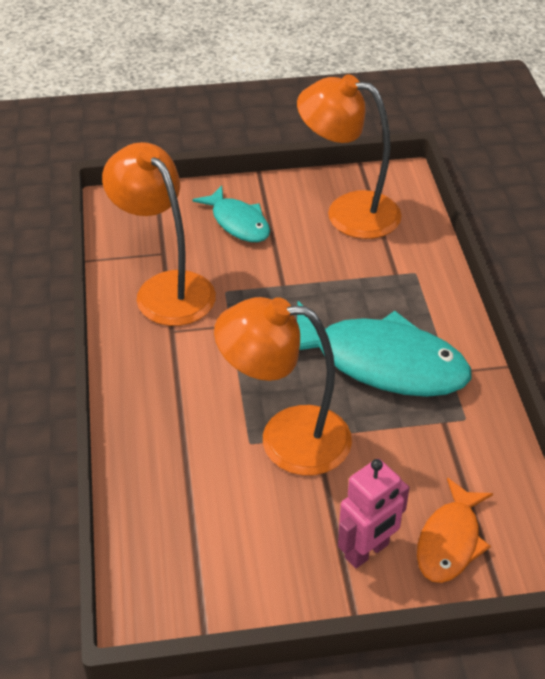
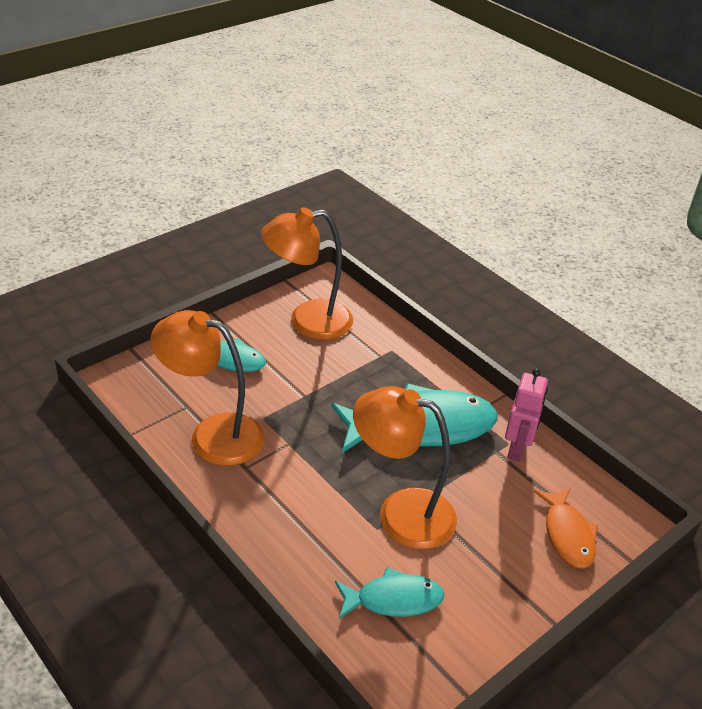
camera: 35 degrees left, 5 degrees down
(209, 516) = (393, 599): none -> turquoise fish
(286, 438) = (401, 513): orange lamp -> orange lamp turned 45 degrees clockwise
(367, 551) = (522, 569): pink robot -> pink robot (517, 449)

